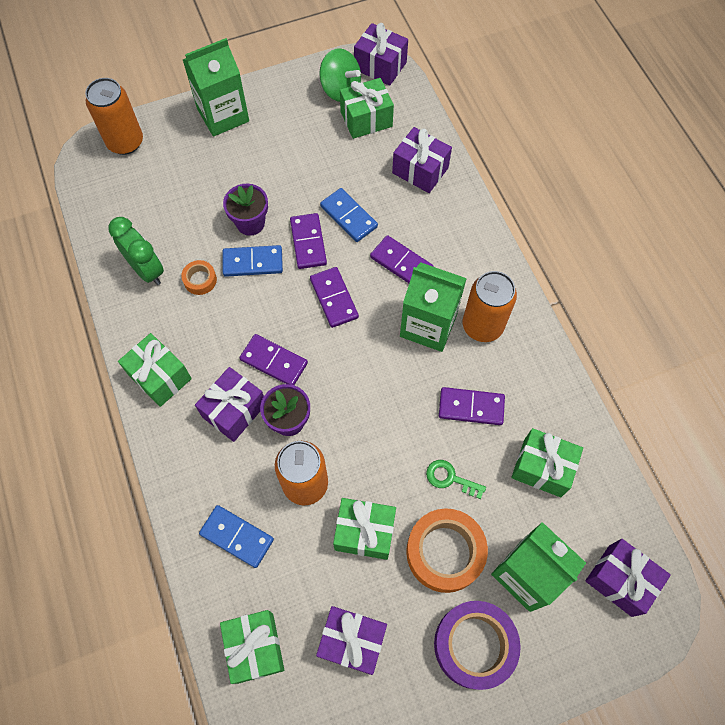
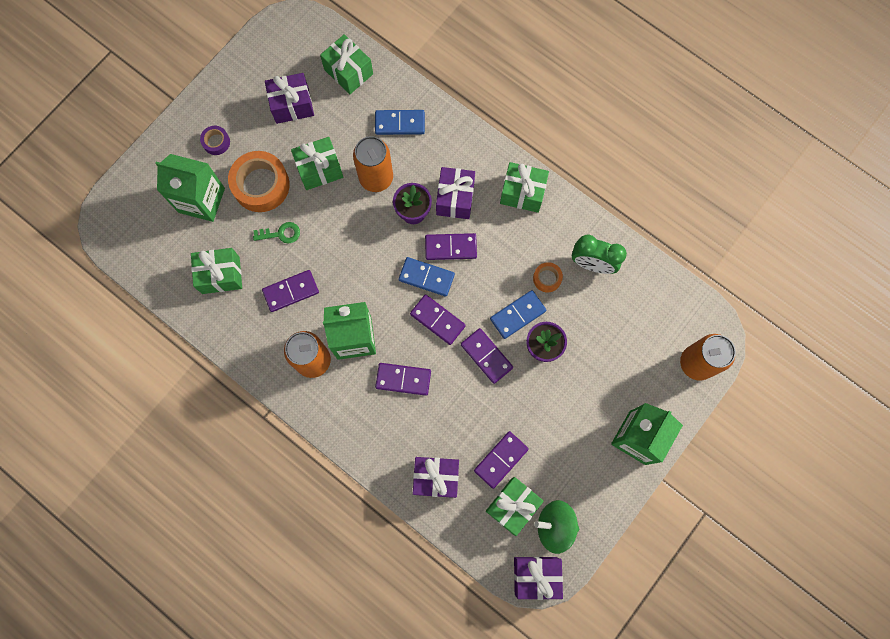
camera: 150 degrees right, 10 degrees up
(349, 216) = (469, 398): blue domino -> blue domino (426, 277)
(353, 156) = (500, 459): none -> purple domino
(474, 645) = (216, 142): purple tape -> purple tape, size x0.49
(620, 580) = (138, 229): purple gift -> none

